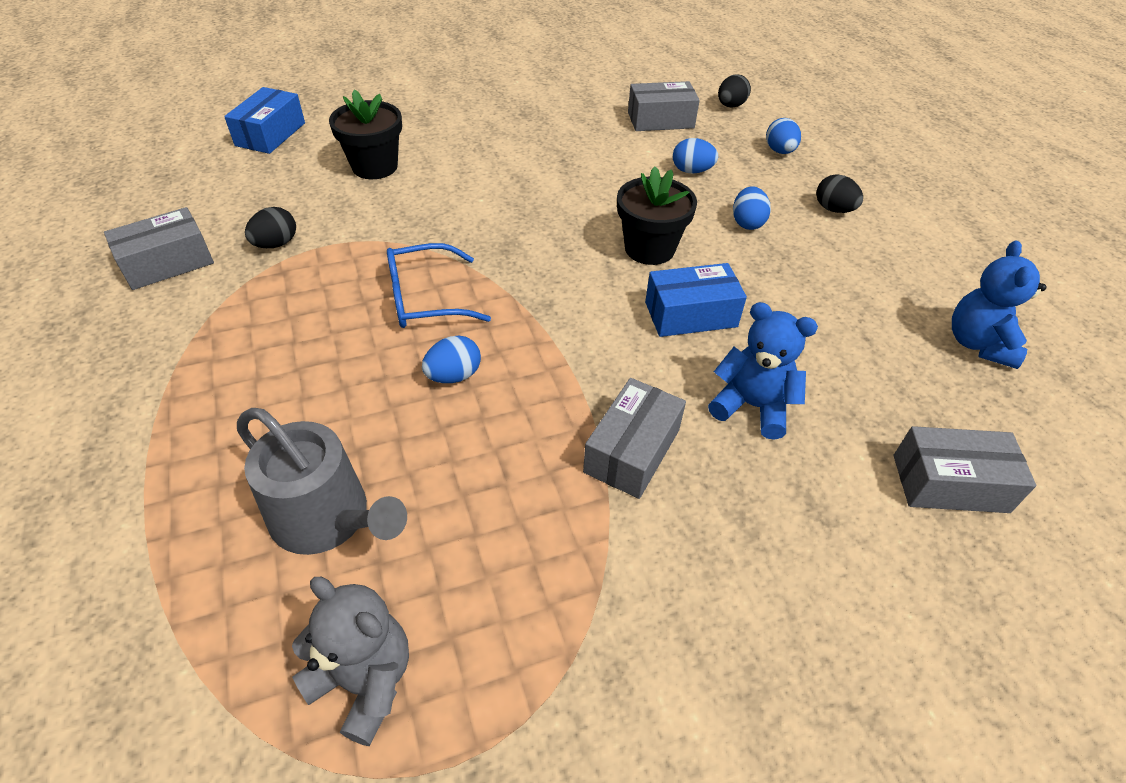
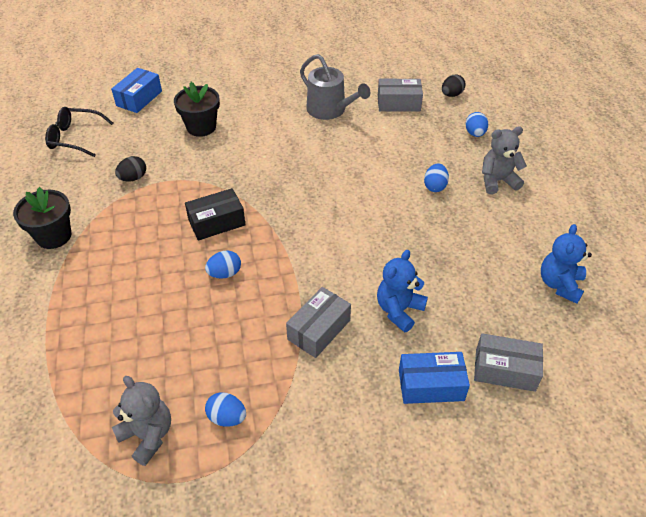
camera: 10 degrees right, 0 degrees up
(167, 263) = (69, 186): grey box -> none
(172, 193) = (75, 137): none -> black glasses
(327, 518) = (141, 349): grey watering can -> grey watering can (330, 110)
(425, 299) = (216, 222): blue glasses -> black box
(649, 249) = (364, 200): black flower pot -> black flower pot (54, 236)
(690, 314) = (378, 247): blue box -> blue box (431, 385)
(692, 171) = (409, 145): blue egg -> blue egg (227, 417)
(752, 406) = (399, 310): blue teddy bear -> blue teddy bear turned 90 degrees counterclockwise
(833, 209) = (497, 181): black egg -> grey teddy bear

